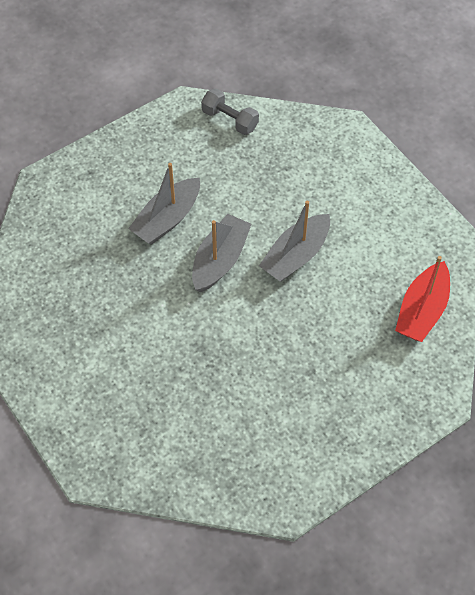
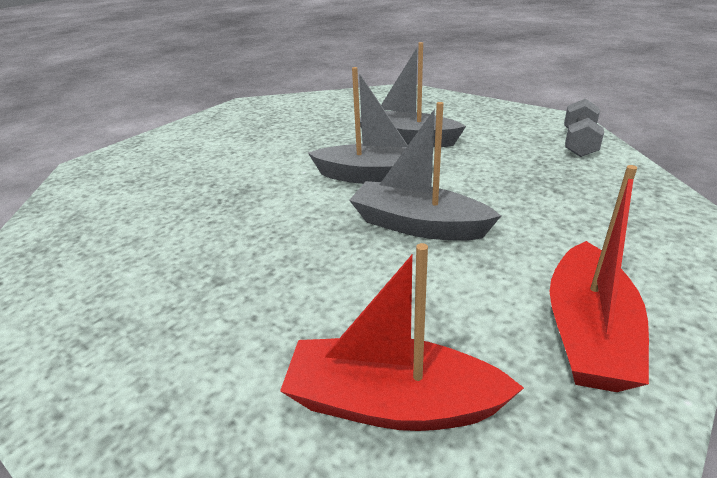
camera: 75 degrees right, 25 degrees down
(407, 223) = (587, 332): none -> red boat

